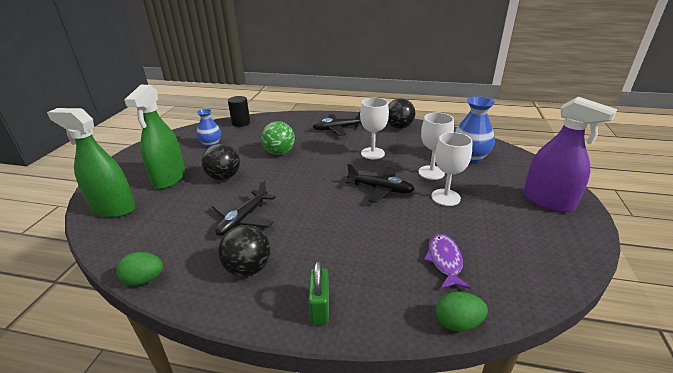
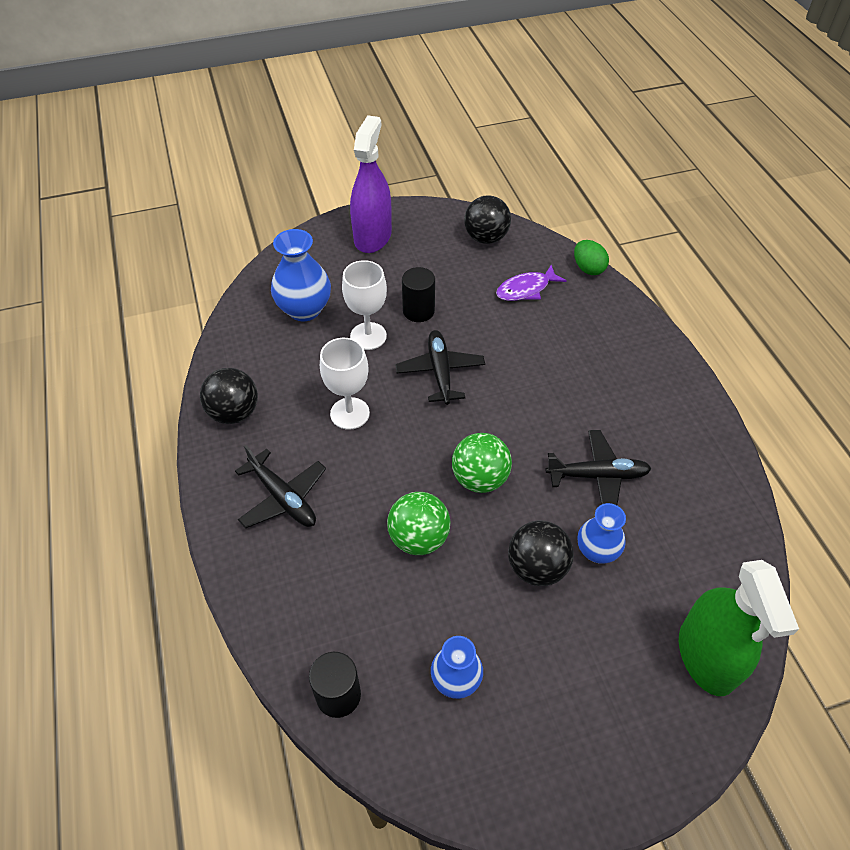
camera: 120 degrees left, 20 degrees up
(144, 279) = (744, 499): green egg -> none
(169, 178) = (595, 649): green spray bottle -> none
(205, 198) = (597, 551): none -> blue vase
(248, 268) = (656, 422): black ball -> black ball (486, 238)
(291, 178) = (480, 478): none -> green ball
(320, 307) = (646, 348): green padlock -> none
(445, 197) = (418, 311): white goblet -> black cylinder

